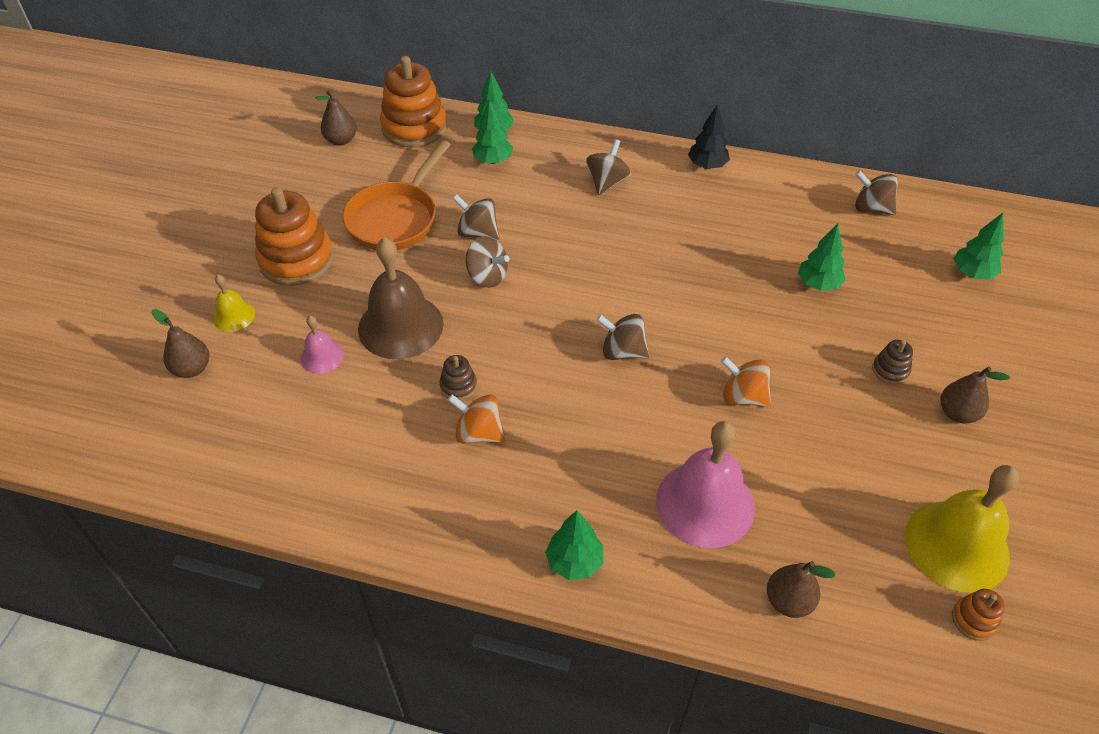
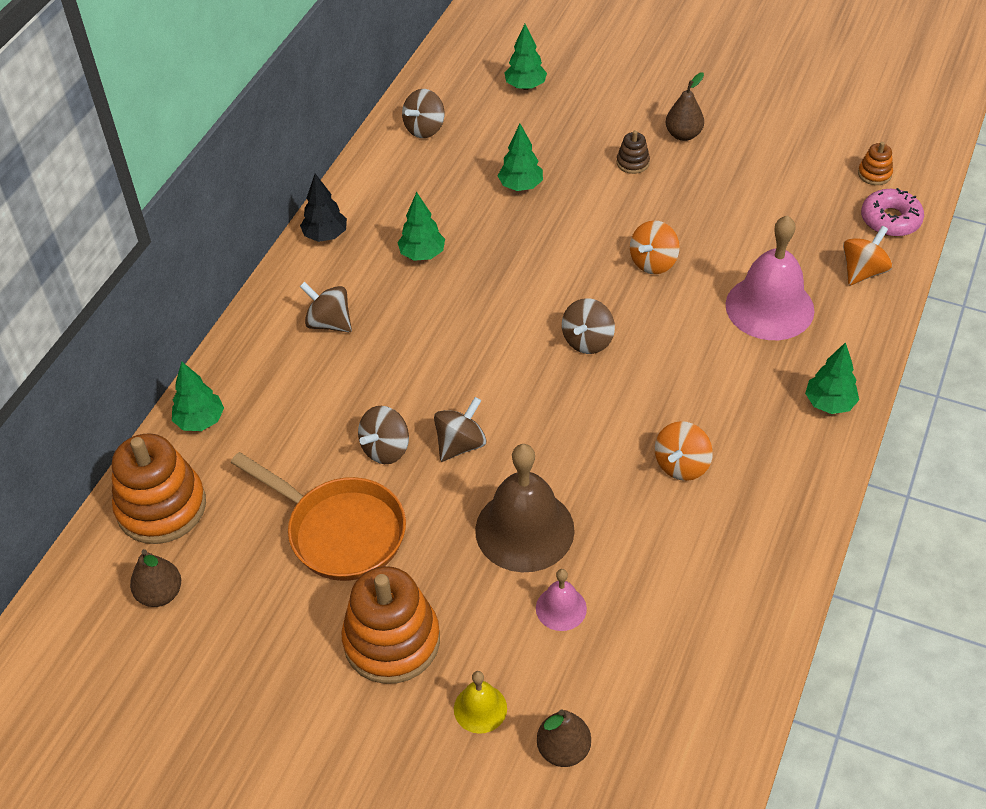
camera: 80 degrees left, 0 degrees up
(458, 386) = (618, 479): brown stacking toy -> none
(493, 160) = (257, 426): green tree -> green tree (422, 254)
(789, 601) = (863, 271): brown pear -> orange spinning top
(892, 636) = (890, 220): none -> pink donut
(956, 545) = (811, 167): yellow bell -> none

